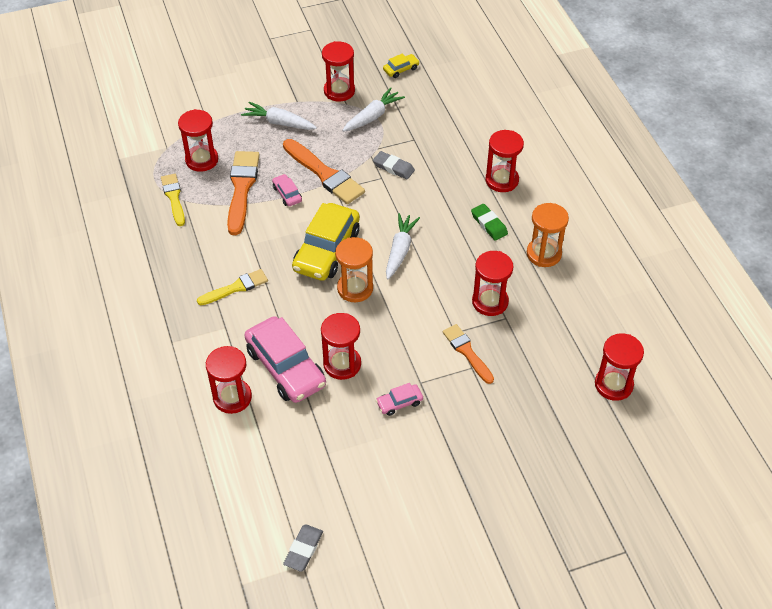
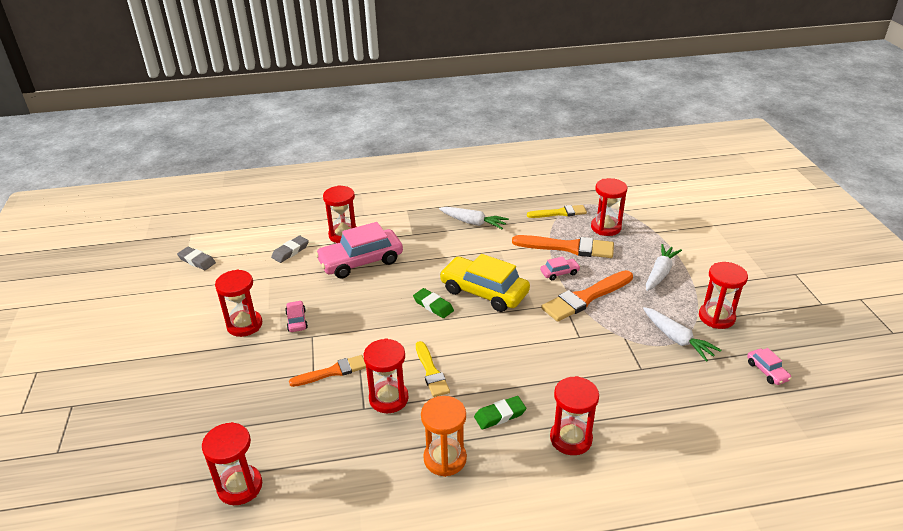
camera: 100 degrees right, 15 degrees down
(235, 288) = (452, 240): yellow brush -> yellow brush (431, 372)
(342, 364) = (351, 291): red hourglass -> red hourglass (244, 325)
(355, 288) = (433, 305): orange hourglass -> green eraser
(393, 167) = (594, 347): grey eraser -> grey eraser (290, 251)
(400, 250) = (474, 340): white carrot -> white carrot (473, 223)
(401, 69) = (767, 371): yellow car -> pink car

